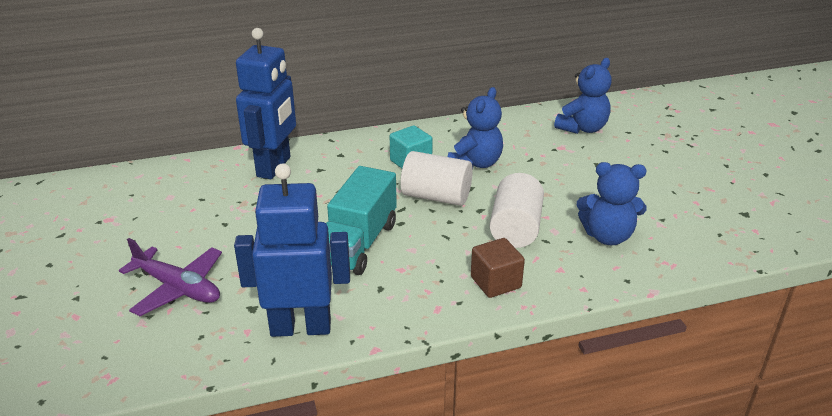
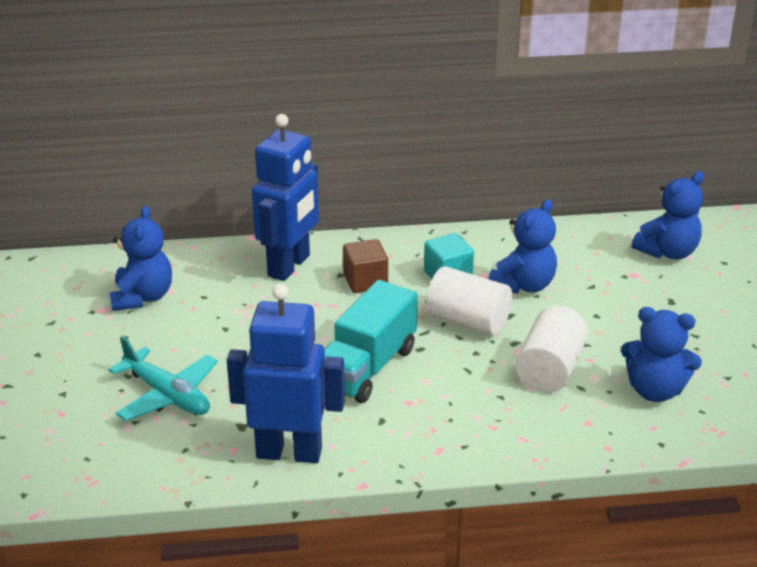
camera: 10 degrees right, 0 degrees up
(145, 205) = (142, 297): none -> blue teddy bear
(178, 288) = (167, 395): purple plane -> turquoise plane
(495, 282) = (510, 429): brown cube -> brown cube (365, 281)

